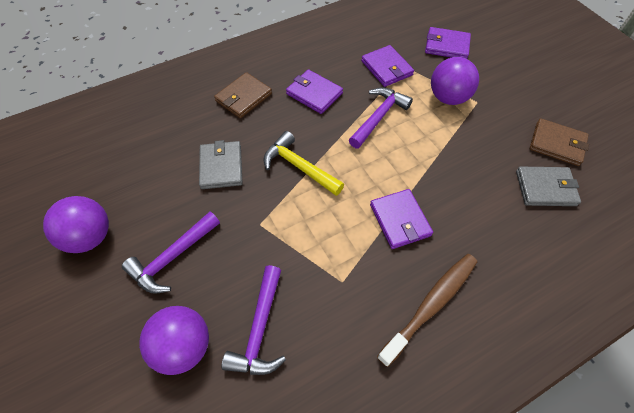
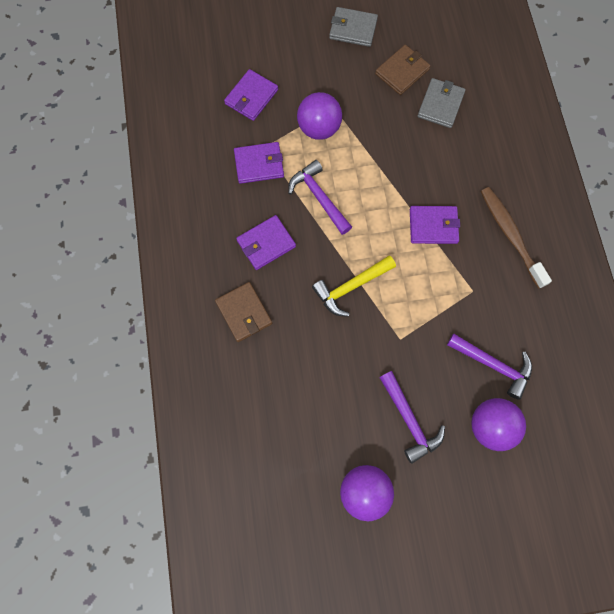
camera: 70 degrees left, 15 degrees up
(221, 167) = (326, 356): grey wallet -> grey wallet (353, 29)

